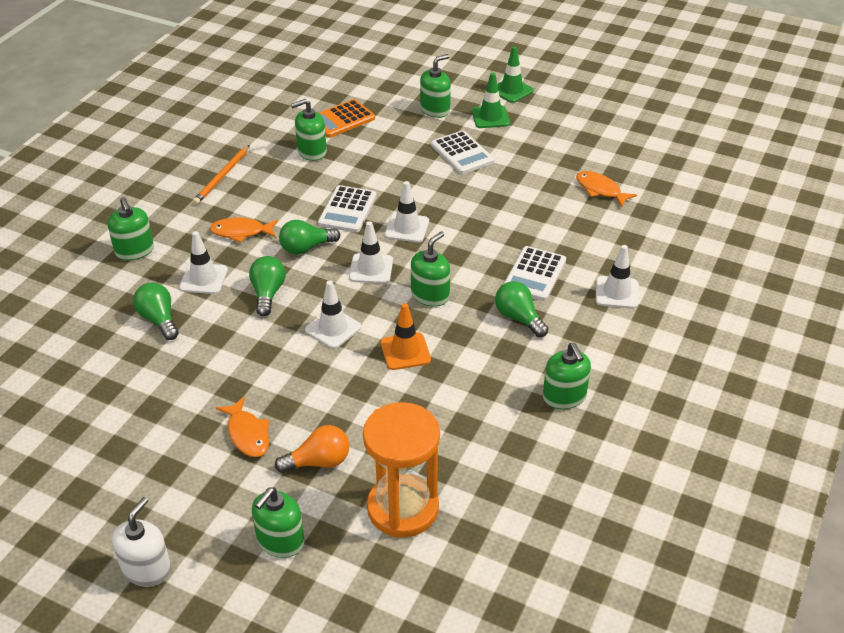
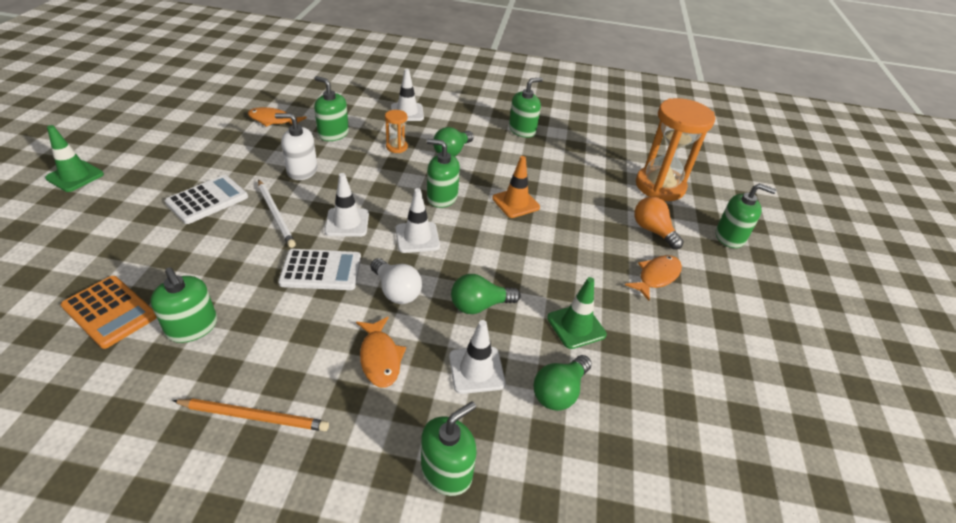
camera: 110 degrees left, 0 degrees up
(146, 569) = (813, 302): white soap dispenser -> white soap dispenser (302, 170)
(306, 248) = (396, 291): green light bulb -> white light bulb
(333, 328) = (509, 249): white traffic cone -> none
(430, 188) = (276, 215): none -> white pencil
(435, 110) = (105, 229): green soap dispenser -> green soap dispenser (333, 134)
(490, 117) = (133, 187): green traffic cone -> green traffic cone (576, 326)
(534, 274) = (396, 147): white calculator -> orange hourglass
(600, 190) = (273, 120): orange fish -> orange fish turned 75 degrees clockwise

